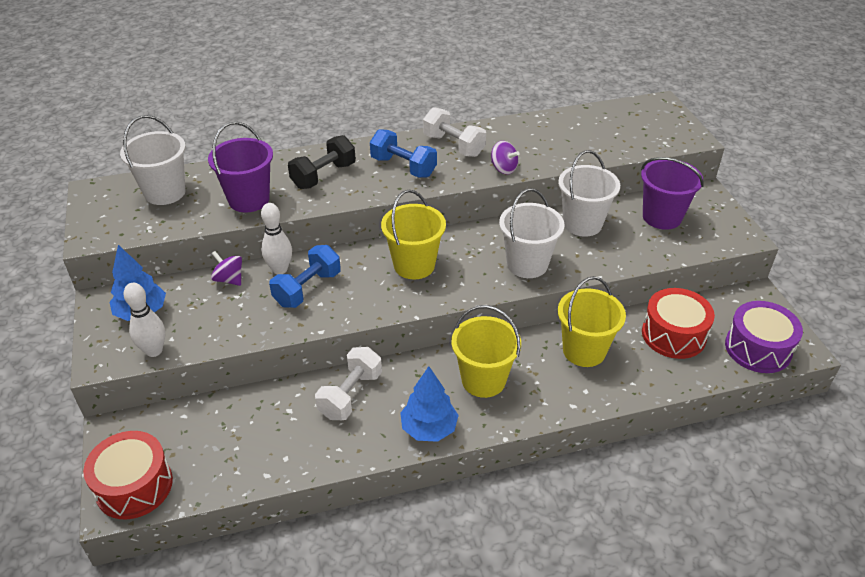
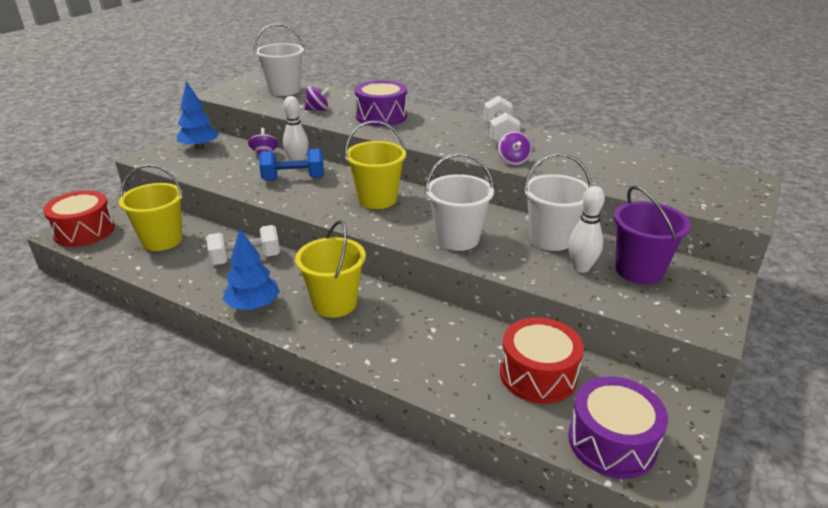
camera: 45 degrees right, 10 degrees down
(154, 351) = (172, 165): white bowling pin -> white bowling pin (581, 267)
(249, 199) = (318, 109): purple bucket -> purple spinning top
(323, 176) = (381, 116): black dumbbell -> purple drum
(403, 167) = (440, 132): blue dumbbell -> none
(584, 350) = (438, 334): yellow bucket -> yellow bucket (162, 240)

